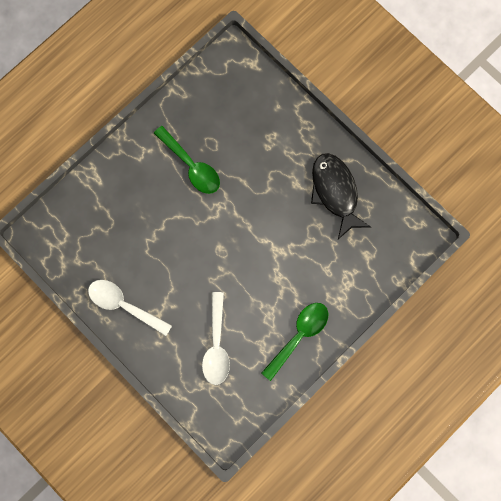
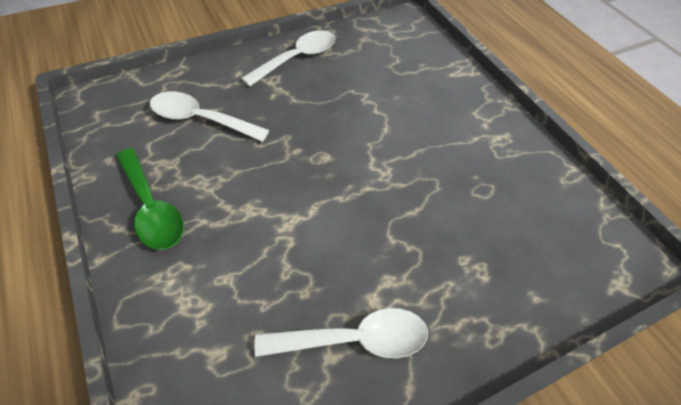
camera: 105 degrees right, 25 degrees down
(191, 166) = (453, 159): green spoon -> none
(335, 192) = (354, 339): black fish -> white spoon

